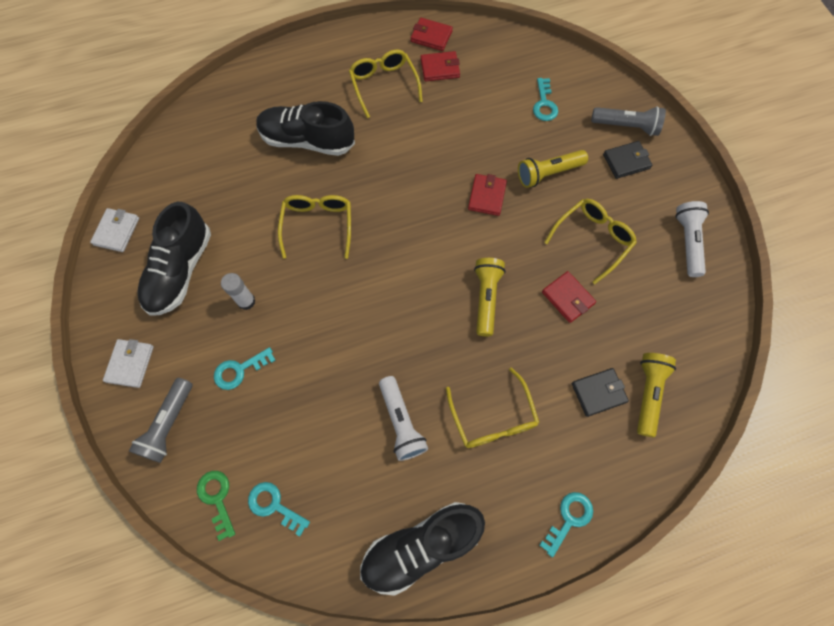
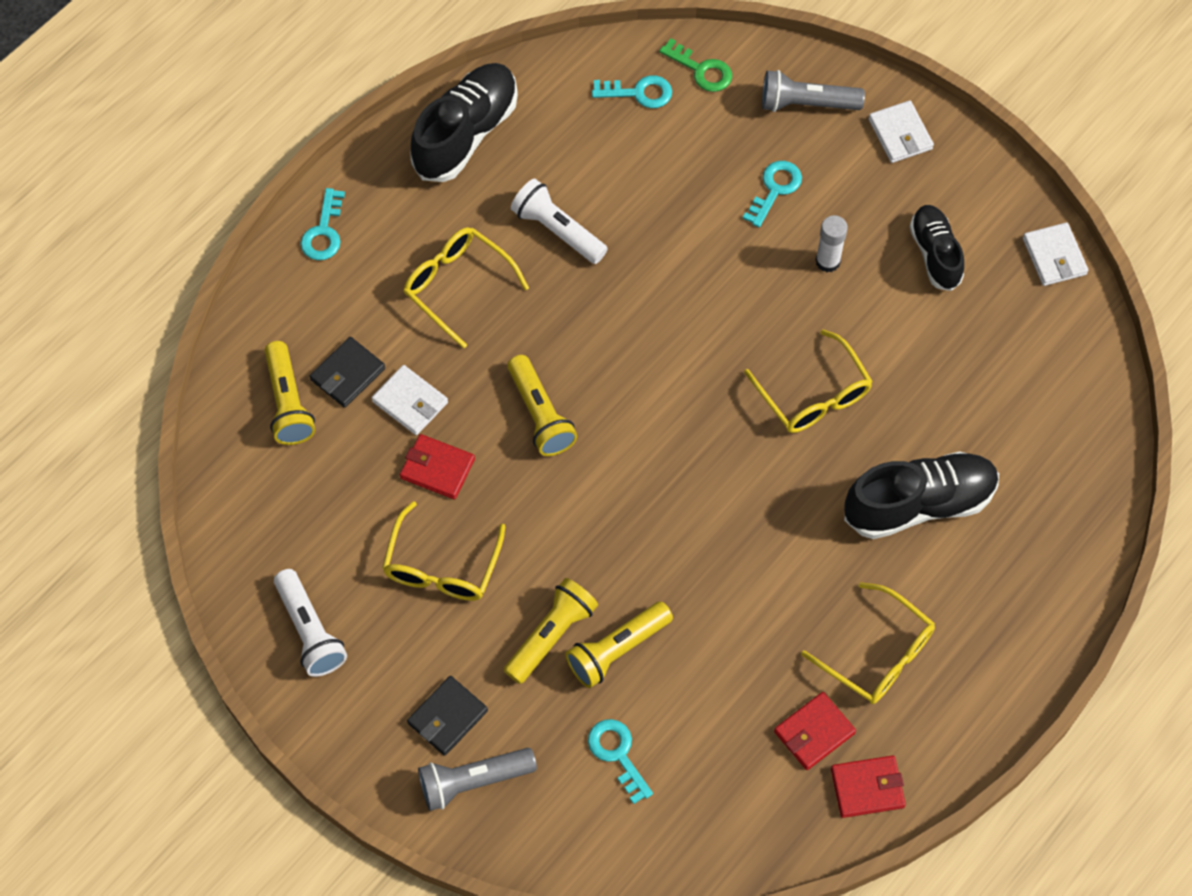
camera: 150 degrees right, 5 degrees down
(169, 424) = (806, 104): grey flashlight -> grey flashlight turned 75 degrees counterclockwise
(180, 270) = (935, 254): black shoe -> black shoe, size x0.63
(487, 196) = (617, 554): red wallet -> none
(516, 150) = (617, 650): none -> yellow flashlight
(565, 350) = (410, 402): none -> white wallet

